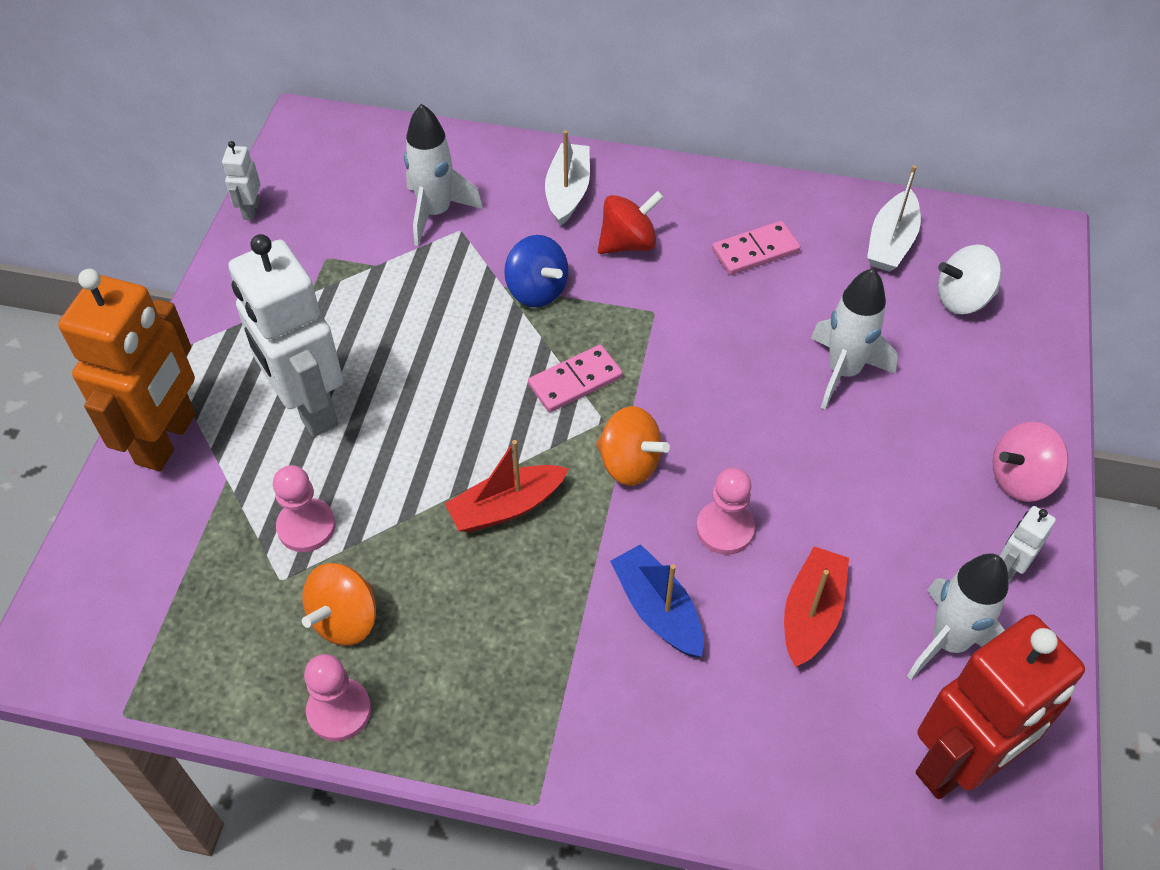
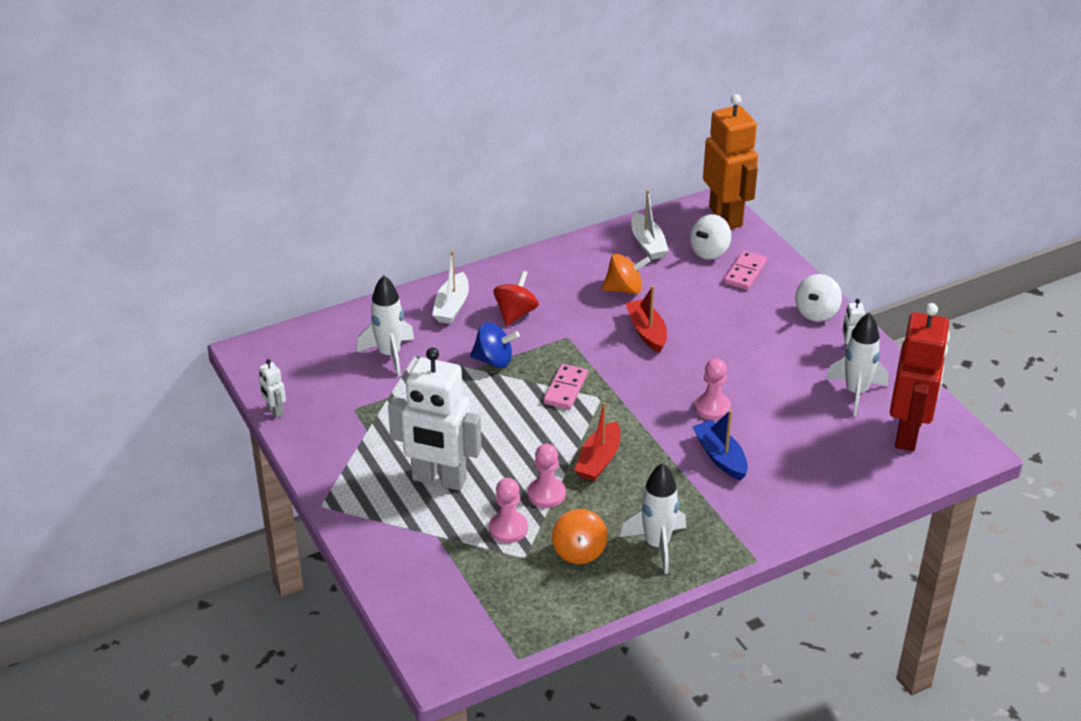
camera: 40 degrees left, 15 degrees down
(167, 439) = (378, 539): orange robot -> orange robot (726, 216)
(339, 711) = (624, 587): pink pawn -> pink pawn (546, 494)
(567, 192) = (452, 306): white boat -> white boat turned 135 degrees counterclockwise
(629, 463) = (636, 408): orange spinning top -> orange spinning top (624, 289)
(657, 610) = (720, 457): blue boat -> blue boat turned 45 degrees clockwise
(755, 251) = (586, 283): pink domino -> pink domino (745, 273)
(811, 614) = (788, 417): red boat -> red boat (646, 332)
(843, 372) = (690, 313): white rocket -> white rocket (657, 545)
(1020, 479) = (816, 313): pink spinning top -> white spinning top

